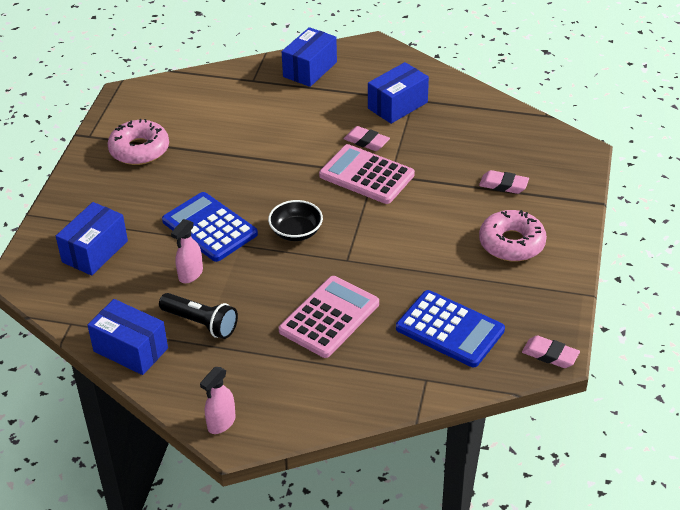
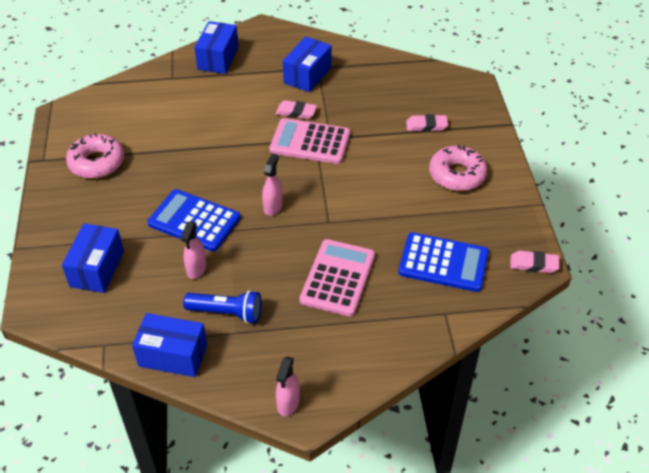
camera: 20 degrees left, 5 degrees up
(201, 323) = (227, 313): black flashlight -> blue flashlight
(296, 232) = (273, 207): black bowl -> pink spray bottle

